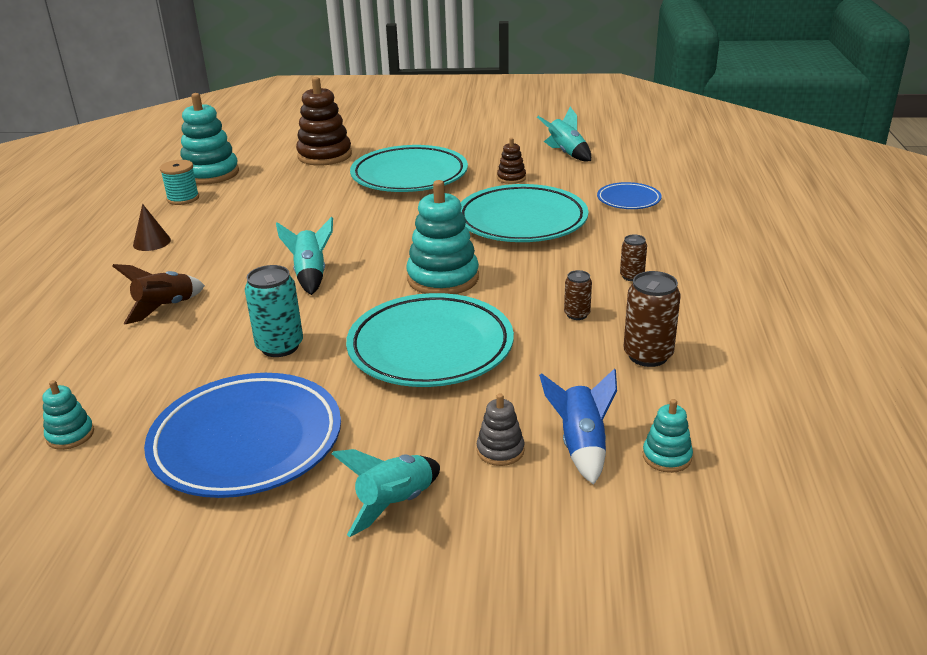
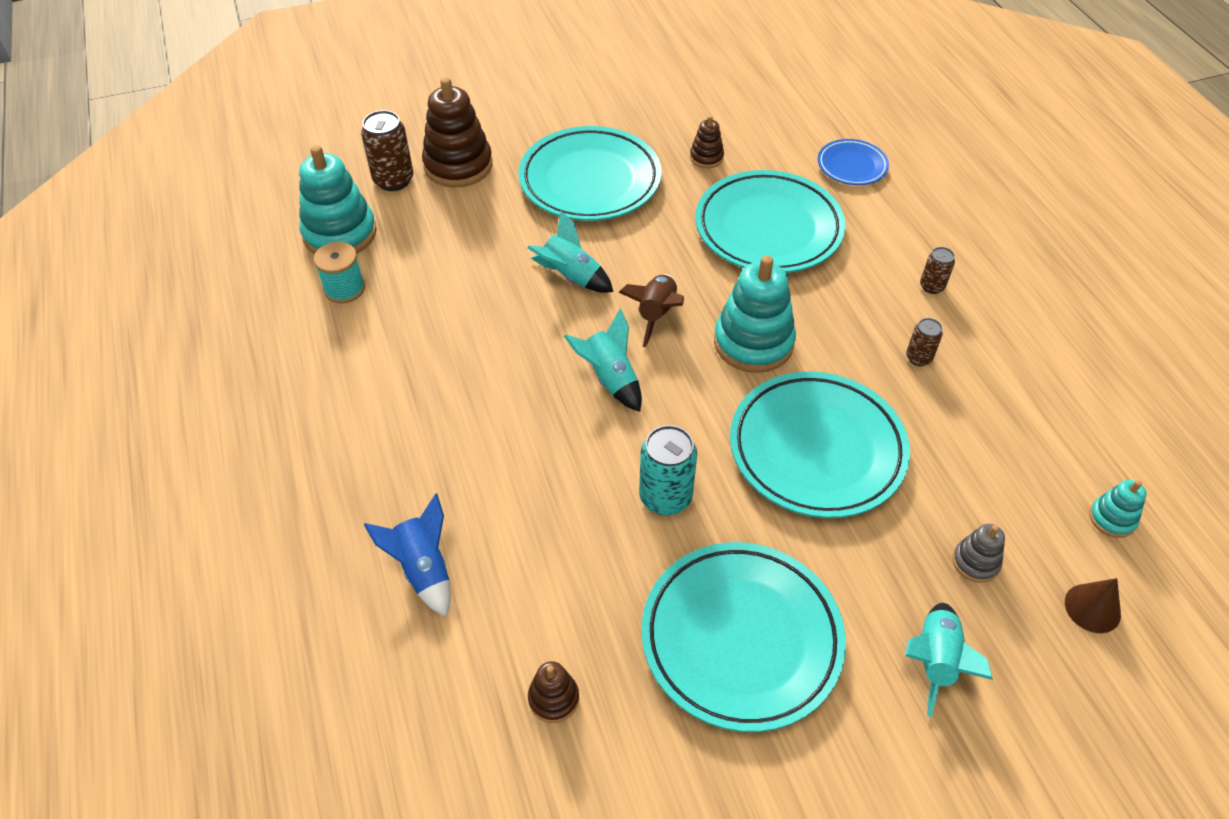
camera: 25 degrees left, 20 degrees up
(70, 435) = (553, 698): turquoise stacking toy -> brown stacking toy
(151, 242) = (374, 377): brown cone -> brown cone (1092, 608)
(165, 308) = (489, 480): brown rocket -> brown rocket (656, 315)
(247, 442) = (741, 639): blue plate -> turquoise plate
(566, 153) = (735, 99): turquoise rocket -> turquoise rocket (571, 277)
(581, 446) = (1037, 531): blue rocket -> blue rocket (423, 569)
(648, 355) = (1017, 395): brown can -> brown can (393, 180)

